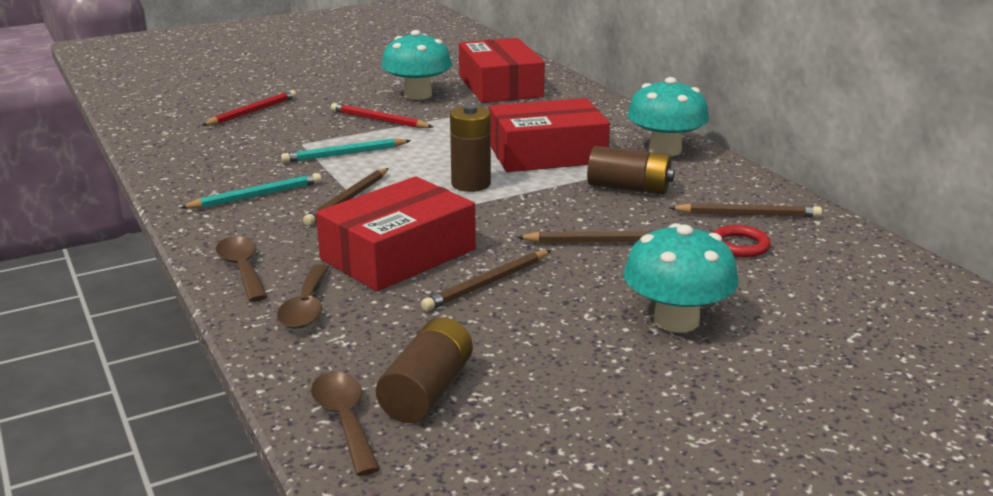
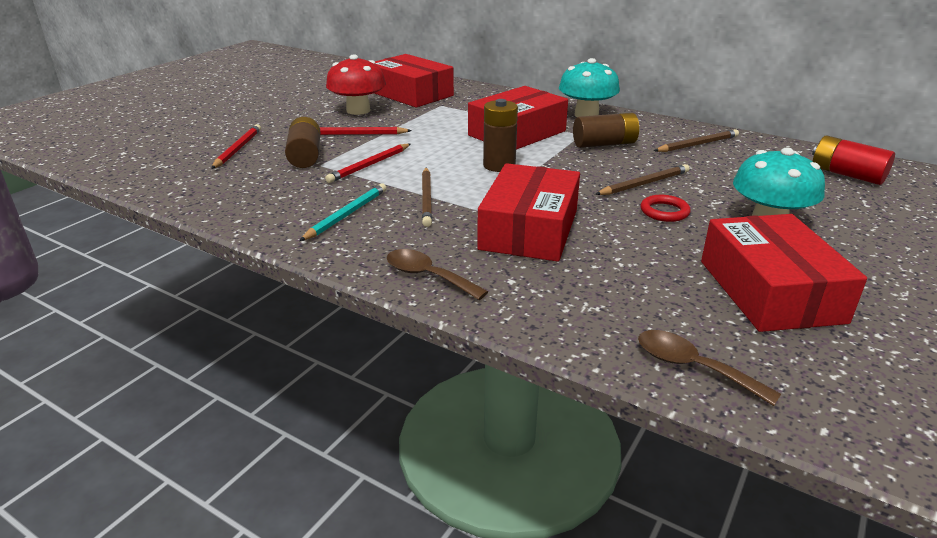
camera: 30 degrees left, 5 degrees up
(306, 307) = (526, 290): brown spoon -> none
(344, 154) = (369, 165): turquoise pencil -> red pencil
(417, 95) = (358, 110): turquoise mushroom -> red mushroom
(427, 391) = (709, 323): brown battery -> brown battery (305, 156)
(487, 283) = (622, 232): brown pencil -> none
(545, 385) = (770, 291): none -> red box
(740, 245) = (724, 165): red ring -> red ring (664, 212)
(892, 298) = (846, 174): none -> red battery

